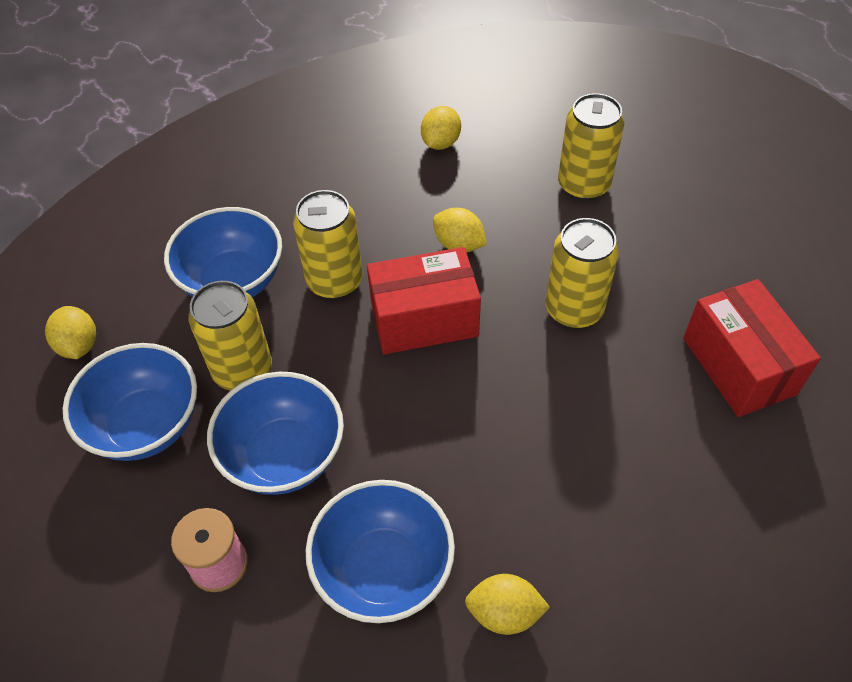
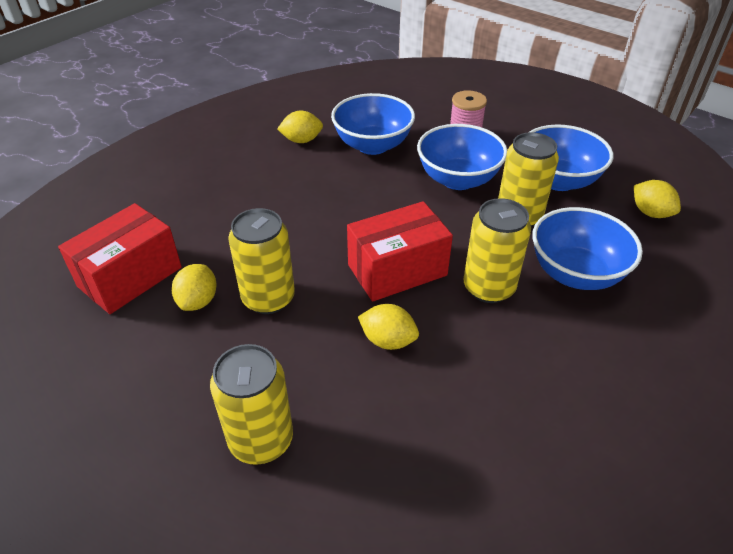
camera: 165 degrees right, 10 degrees down
(440, 143) = (453, 475): yellow lemon -> yellow lemon (198, 301)
(738, 366) = (130, 277): red box -> red box turned 75 degrees clockwise

